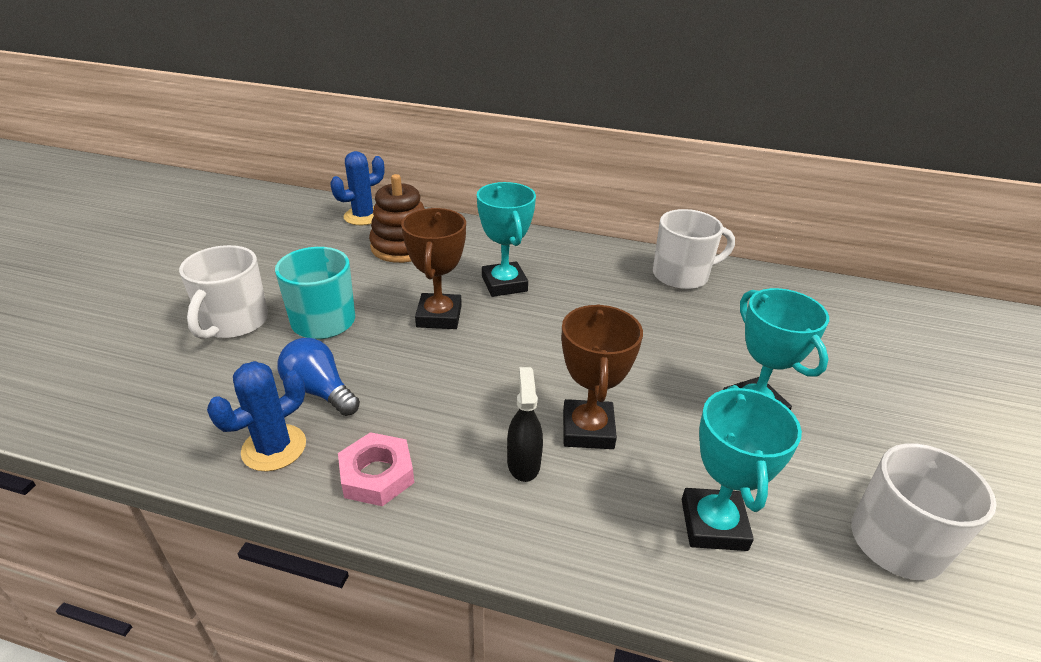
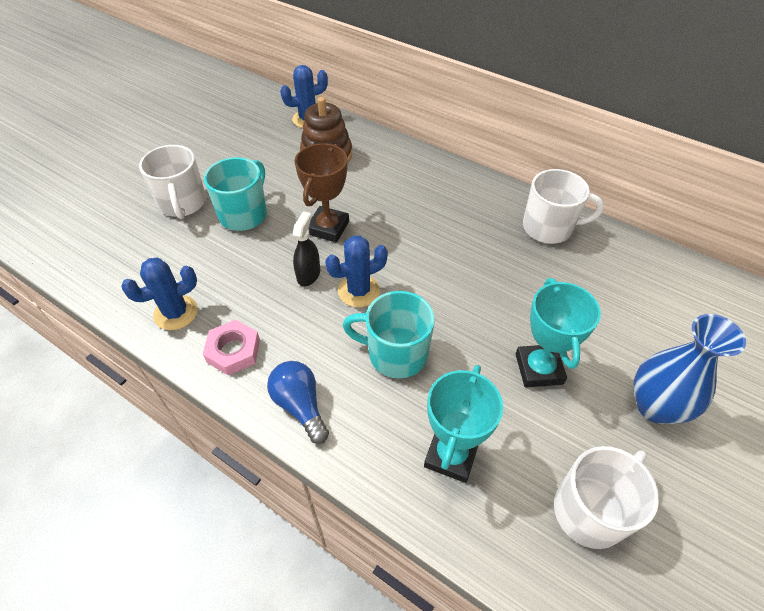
camera: 20 degrees right, 15 degrees up
(234, 322) = (182, 203): white mug -> white mug turned 45 degrees counterclockwise
(320, 391) = (220, 275): blue light bulb -> blue light bulb (300, 405)
(504, 284) = (392, 207): turquoise trophy -> none
(509, 373) = (359, 291): none -> blue cactus
(523, 463) = (336, 368): black spray bottle -> black spray bottle (308, 274)
(588, 429) = (396, 354): brown trophy -> turquoise mug
(888, 416) = (655, 406): none -> blue vase

